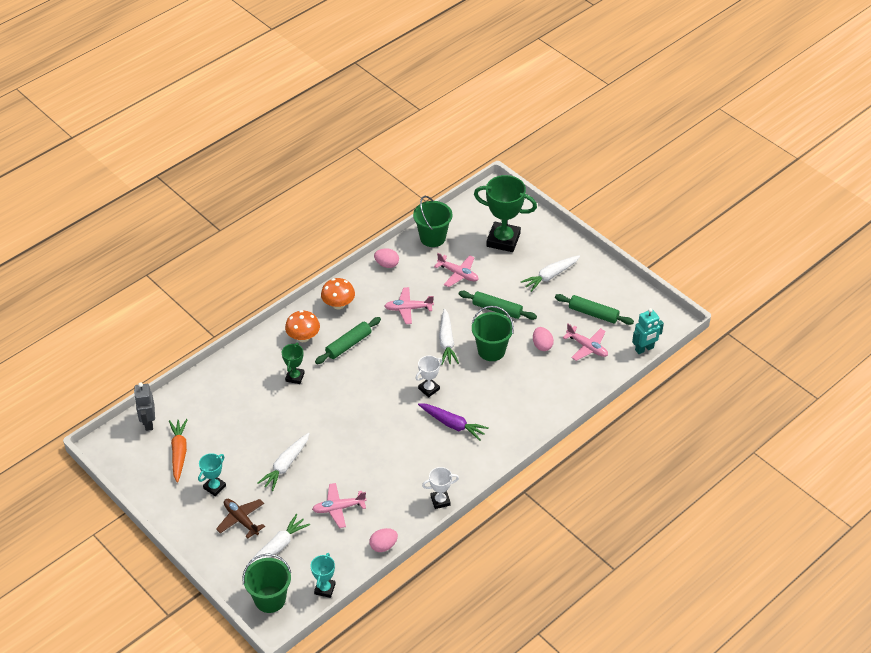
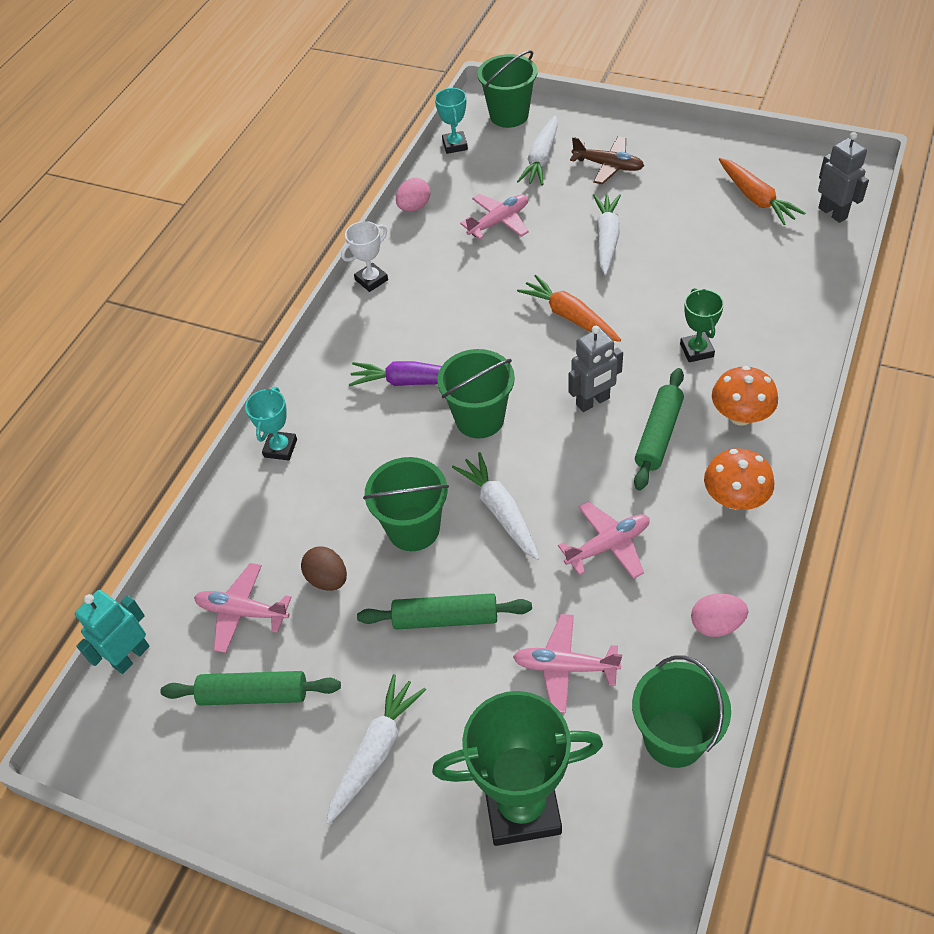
camera: 160 degrees right, 5 degrees up
(214, 487) = (672, 183): turquoise trophy -> turquoise trophy (280, 448)
(344, 425) = (569, 316): none -> orange carrot
(367, 373) = (593, 402): none -> grey robot
(429, 389) = (479, 419): white trophy -> green bucket
(542, 345) = (327, 579): pink egg -> brown egg

